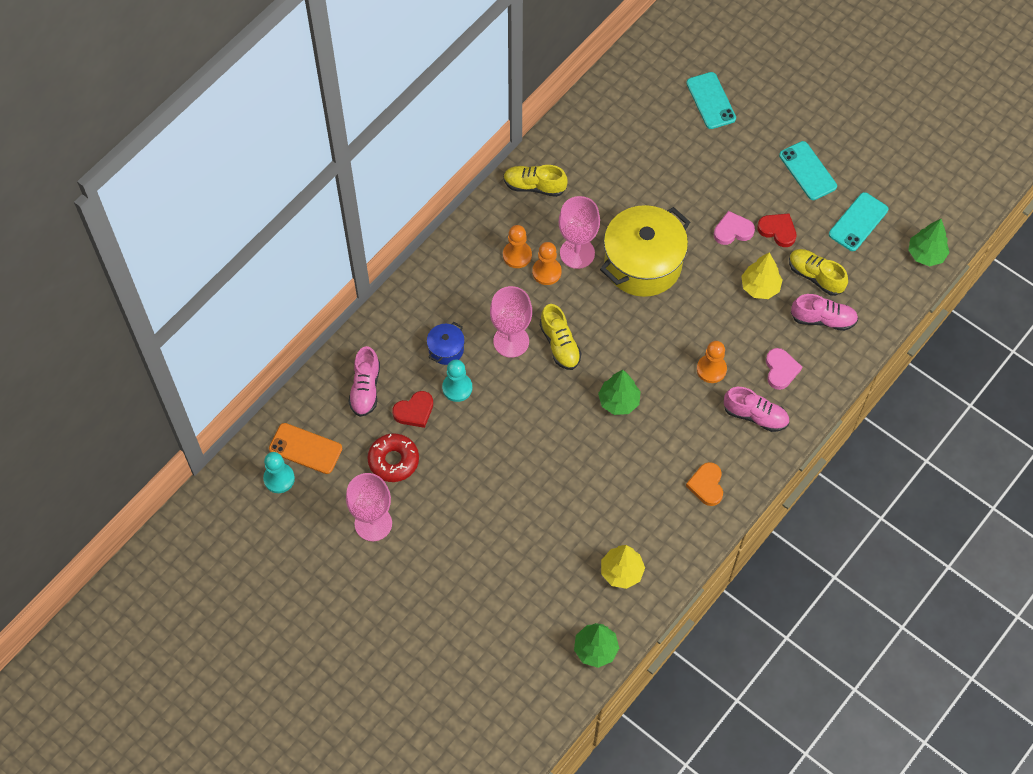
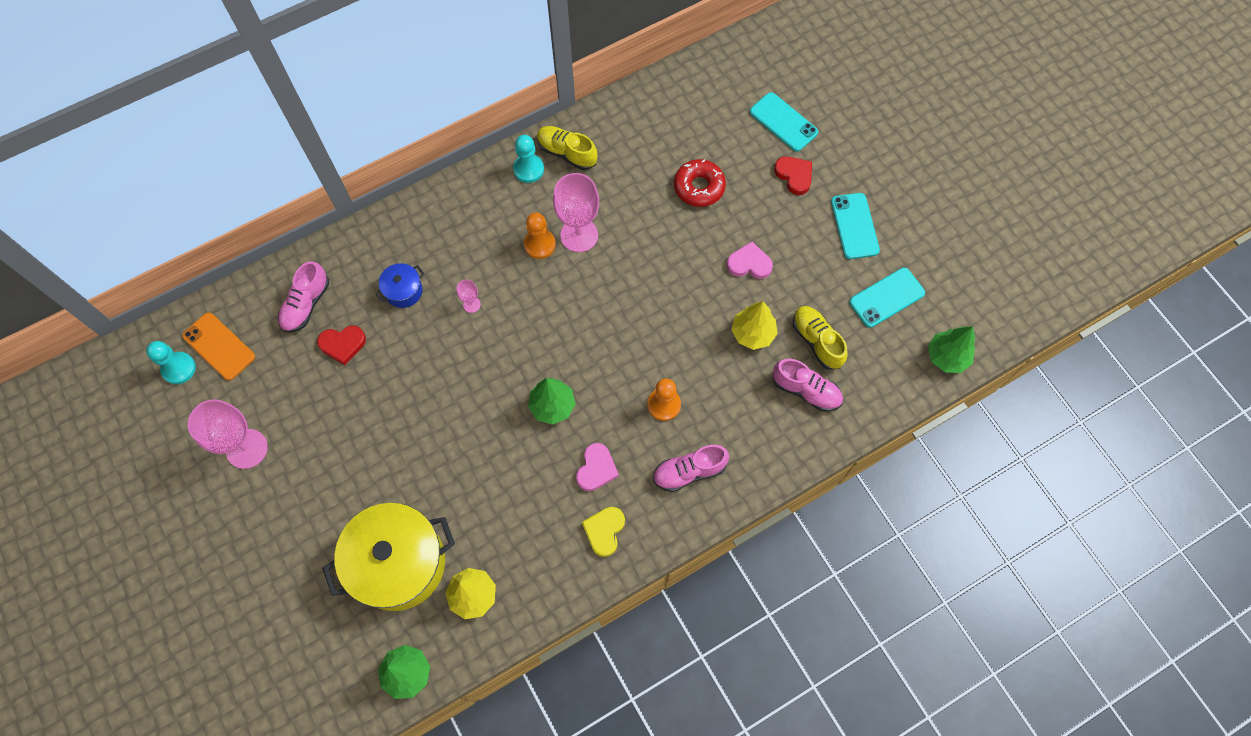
camera: 20 degrees right, 5 degrees up
(393, 460) = (298, 389): red donut -> red donut (699, 187)
(457, 388) = (396, 335): turquoise pawn -> turquoise pawn (528, 169)
(511, 341) = (471, 304): pink goblet -> pink goblet, size x0.45
(517, 255) = (518, 218): orange pawn -> none
(560, 344) = (519, 324): yellow shoe -> none
(643, 264) = (641, 268): yellow pot -> yellow pot (399, 563)
(706, 485) = (604, 531): orange heart -> yellow heart
(711, 101) = (783, 122): turquoise phone -> turquoise phone turned 45 degrees counterclockwise
(755, 415) = (689, 472): pink shoe -> pink shoe turned 120 degrees clockwise
(778, 230) = (797, 279): red heart -> red heart (794, 176)
(781, 370) = (737, 431): pink heart -> pink heart (596, 469)

